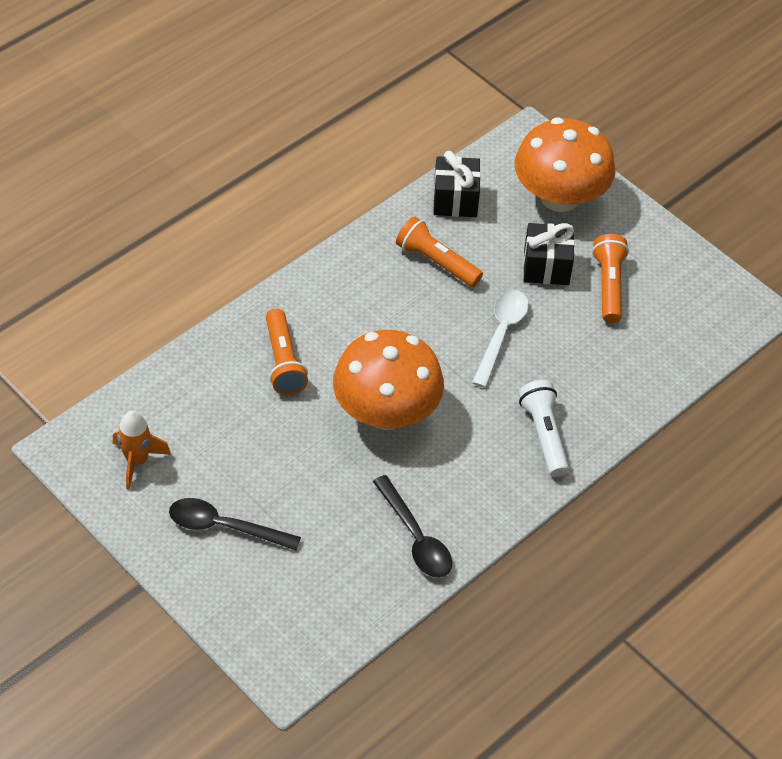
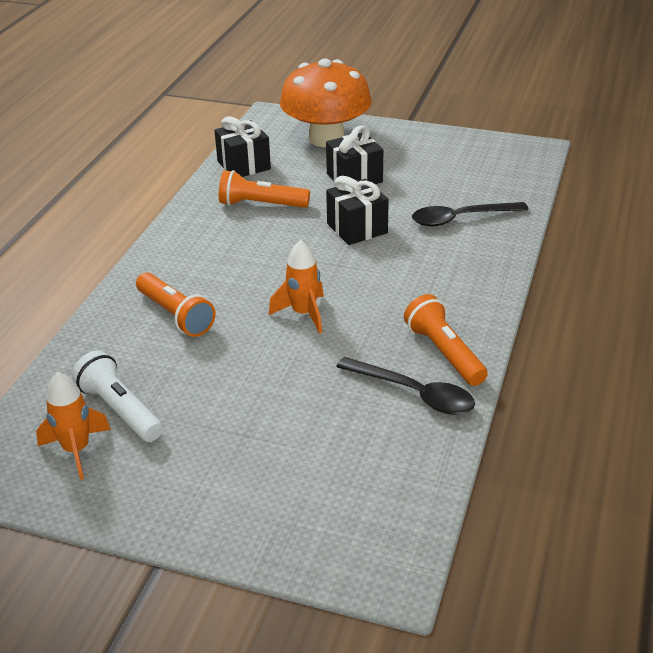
camera: 25 degrees left, 15 degrees down
(225, 527) = (215, 467): black spoon -> black spoon (461, 218)
(386, 412) = (303, 314): orange mushroom -> orange rocket
(501, 334) = (357, 228): white spoon -> black gift
(544, 435) = (456, 277): white flashlight -> white flashlight (120, 410)
(609, 286) = (414, 172): orange flashlight -> orange flashlight (444, 353)

